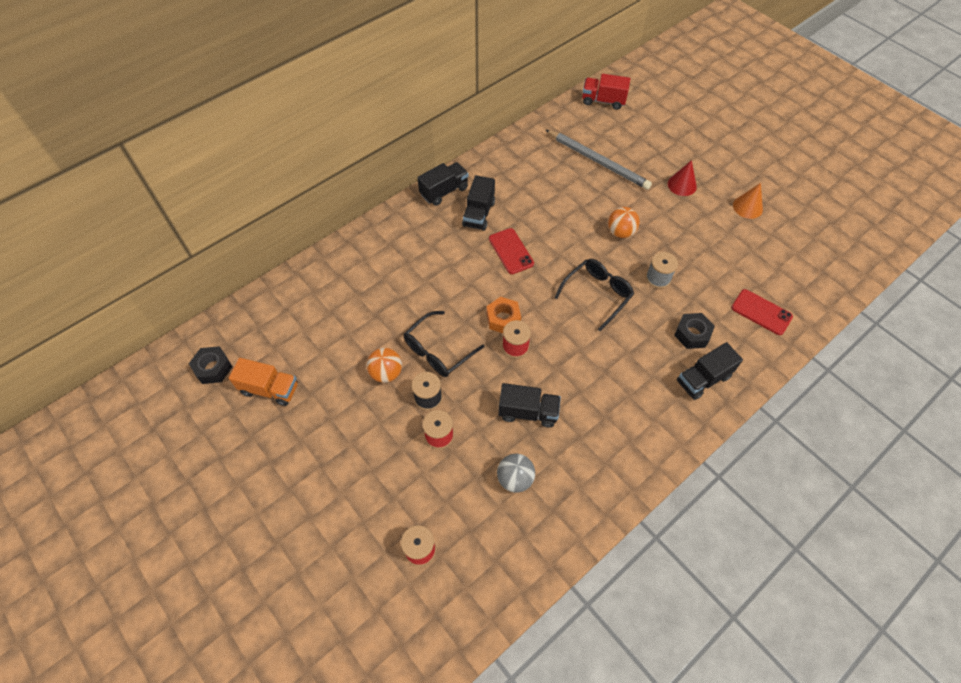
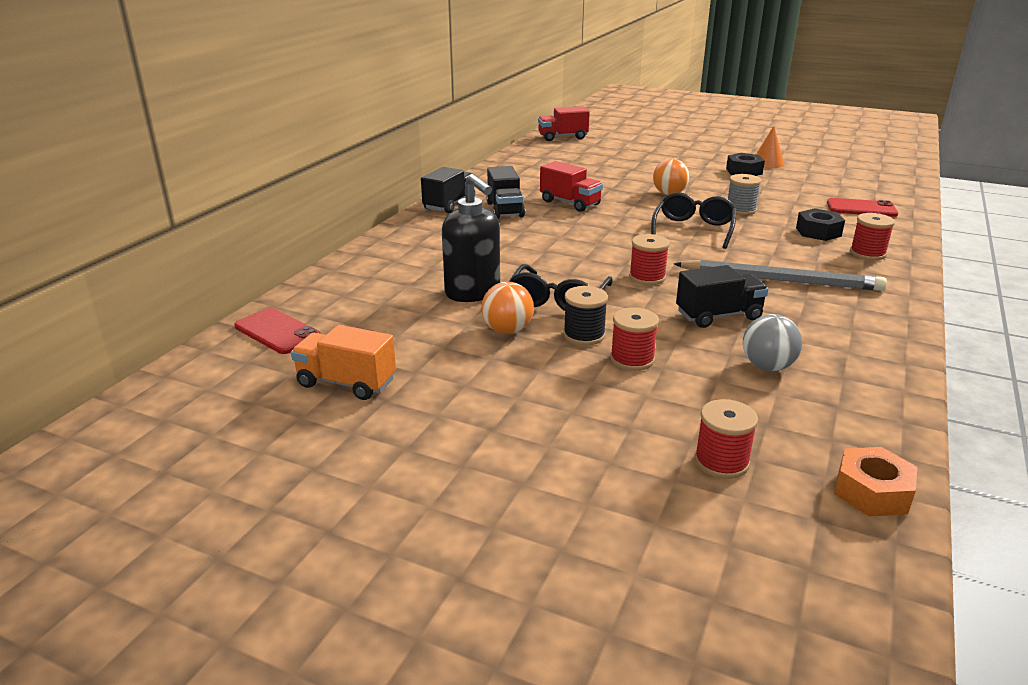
camera: 25 degrees left, 30 degrees down
(213, 368) = (235, 387): black nut -> black nut (744, 171)
(270, 389) = (346, 383): orange truck -> orange truck turned 150 degrees counterclockwise
(391, 320) = (473, 293): none -> black soap dispenser
(503, 319) = (610, 263): orange nut -> orange nut (871, 492)
(511, 251) = (568, 223): red phone -> red phone (277, 331)
(533, 220) = (570, 203): none -> red truck
(598, 161) = (597, 164): grey pencil -> grey pencil (780, 280)
(682, 185) = (693, 163): red cone -> none
(703, 379) = (867, 253): black truck -> red spool

